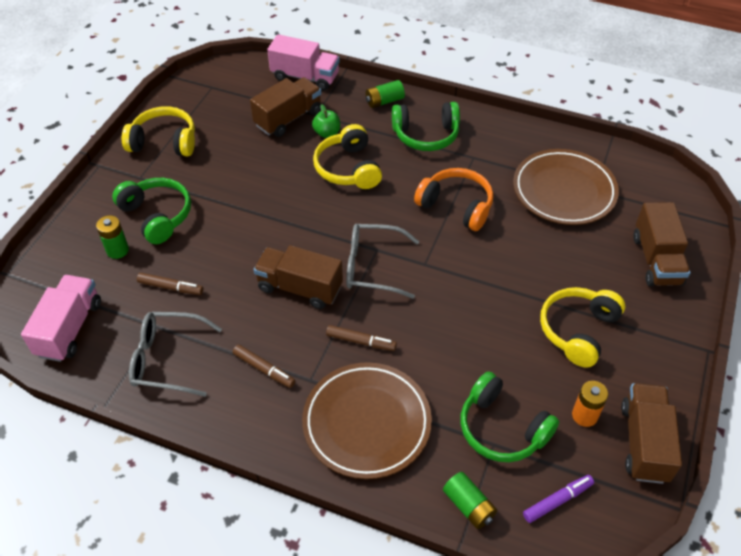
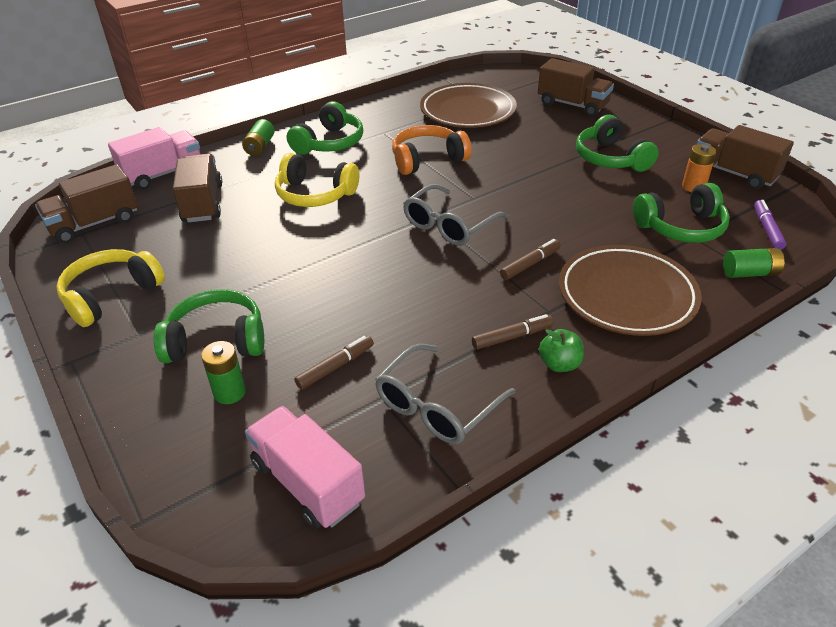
camera: 55 degrees left, 10 degrees down
(300, 288) = (430, 276): brown truck -> brown truck (94, 223)
(327, 133) = (254, 189): green apple -> green apple (559, 364)
(578, 330) = (610, 158): yellow headphones -> green headphones

